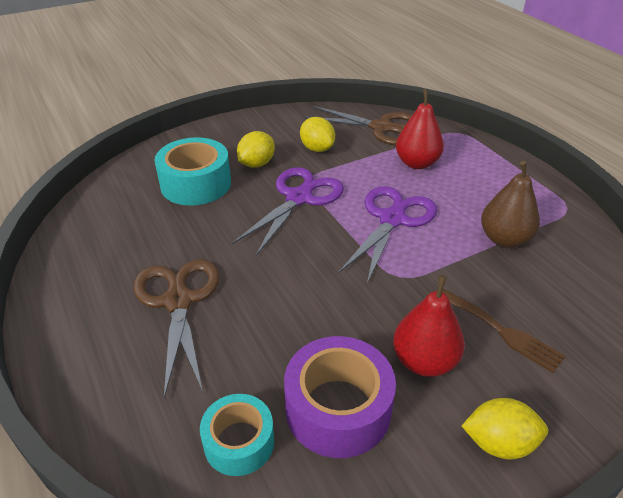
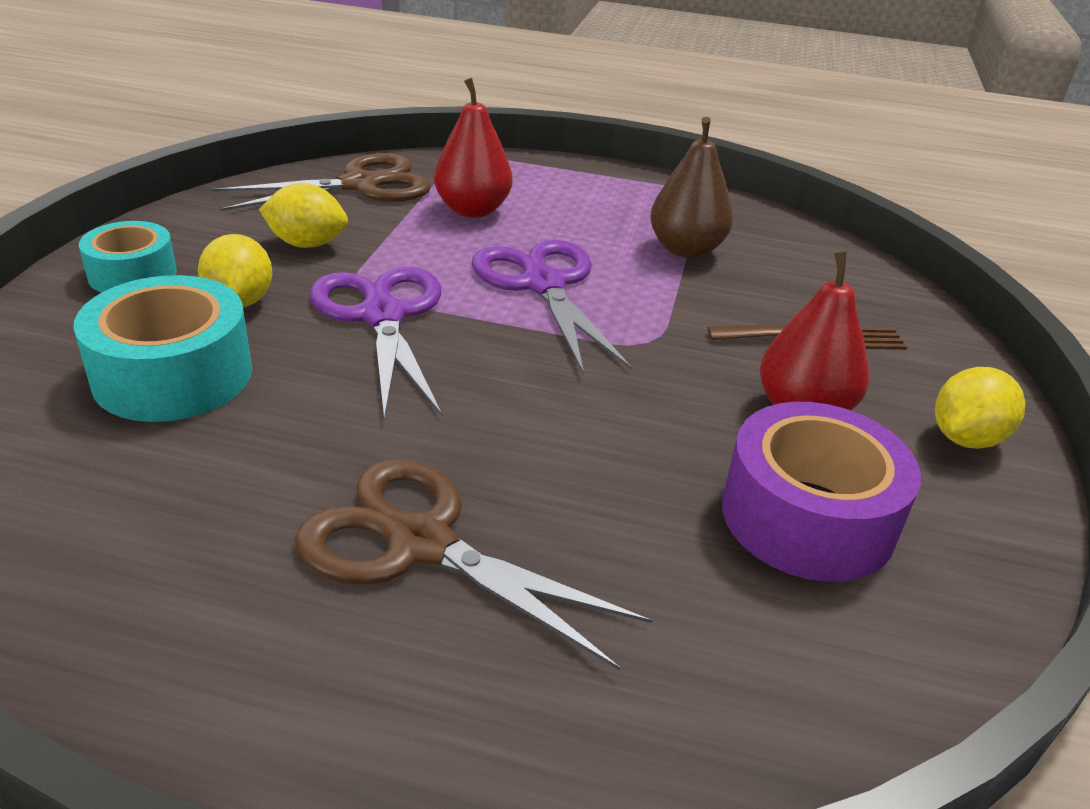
camera: 50 degrees left, 5 degrees down
(239, 442) = (777, 639): turquoise tape -> turquoise tape (133, 274)

